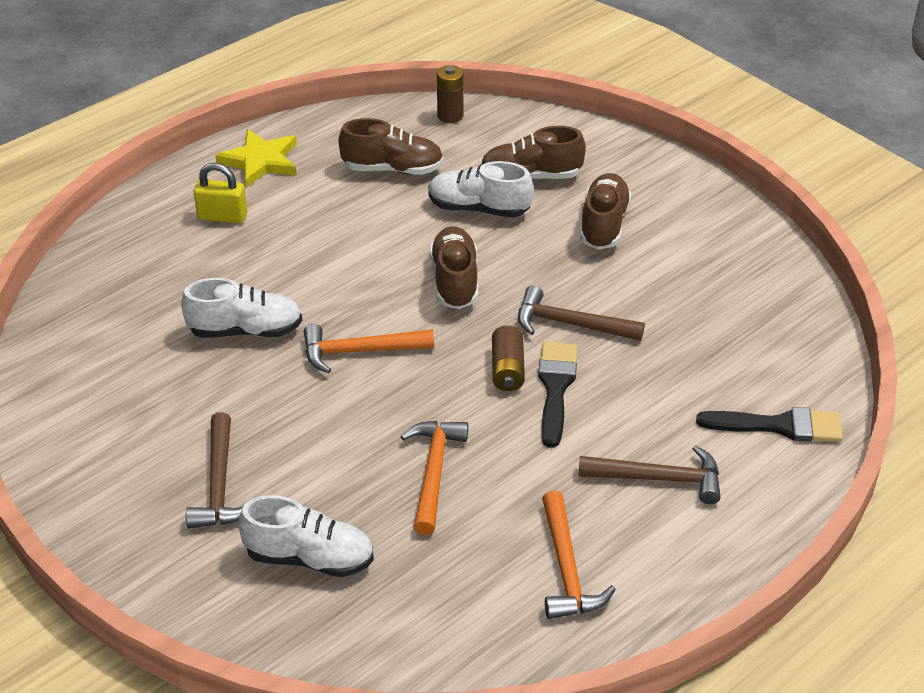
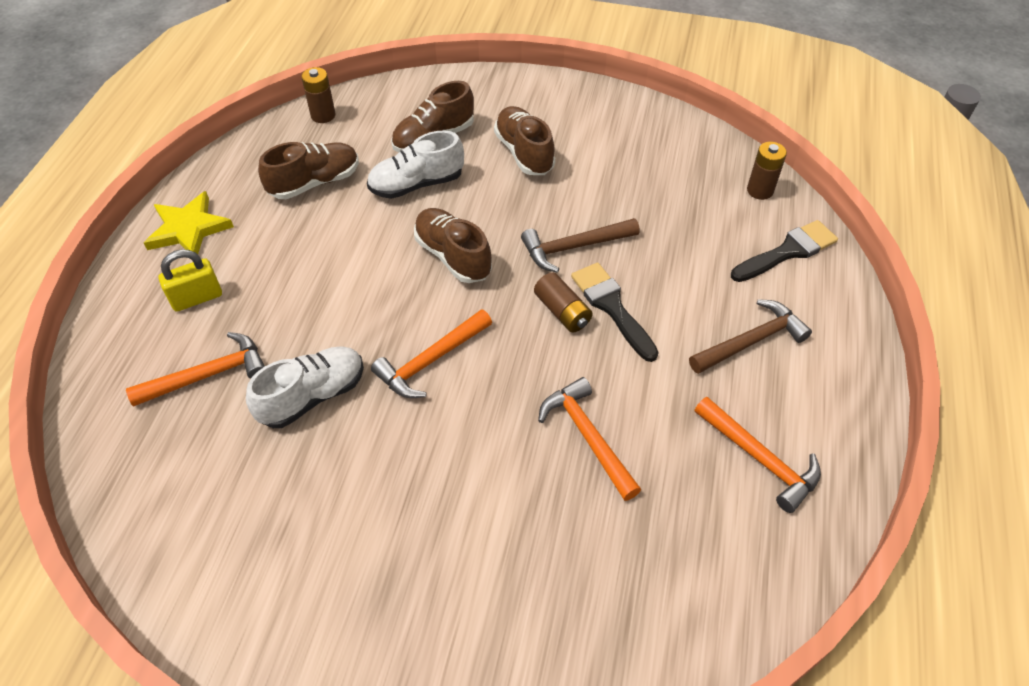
camera: 35 degrees left, 10 degrees up
(183, 276) = (208, 375): none -> orange hammer
(220, 484) = (419, 562): brown hammer -> none
(309, 558) = (559, 582): white shoe -> none
(809, 361) = (760, 190): none -> brown battery

